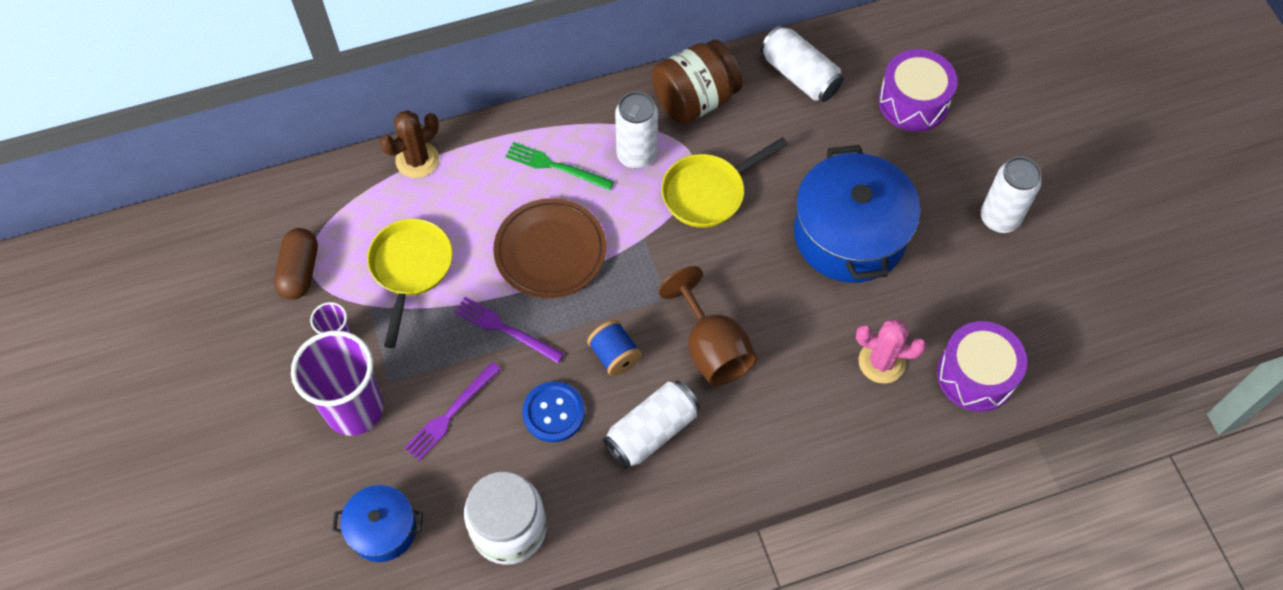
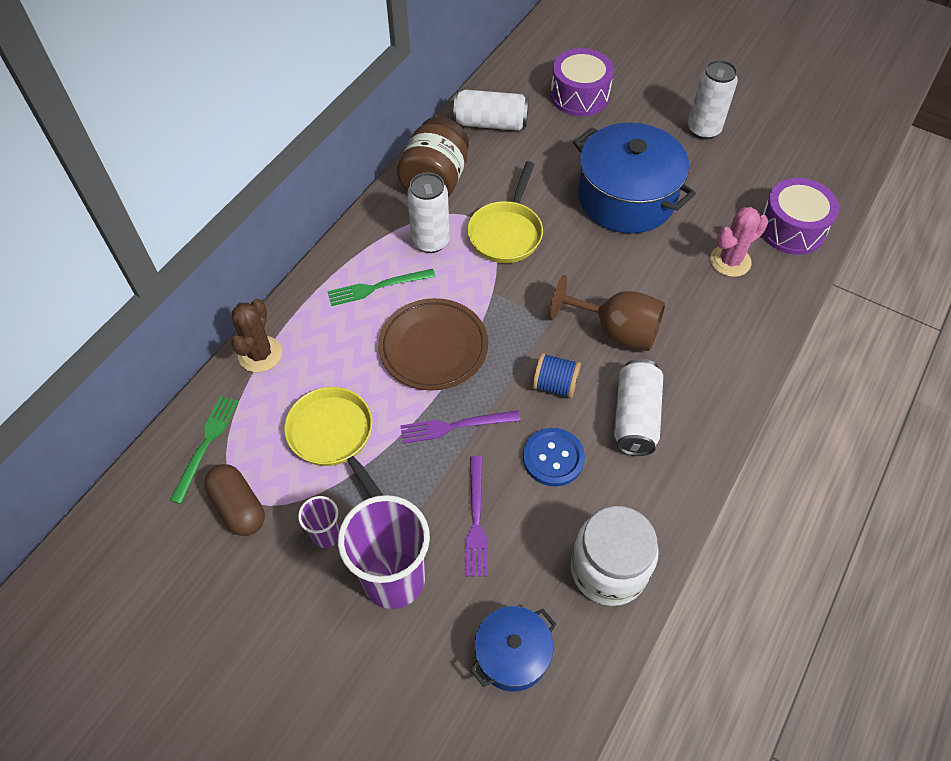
camera: 40 degrees left, 5 degrees down
(319, 205) = (206, 444): none -> green fork

